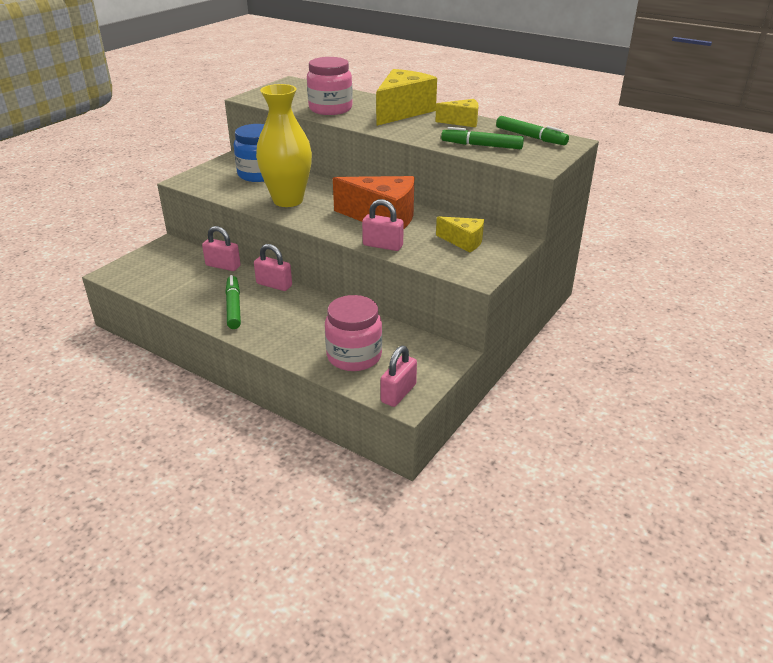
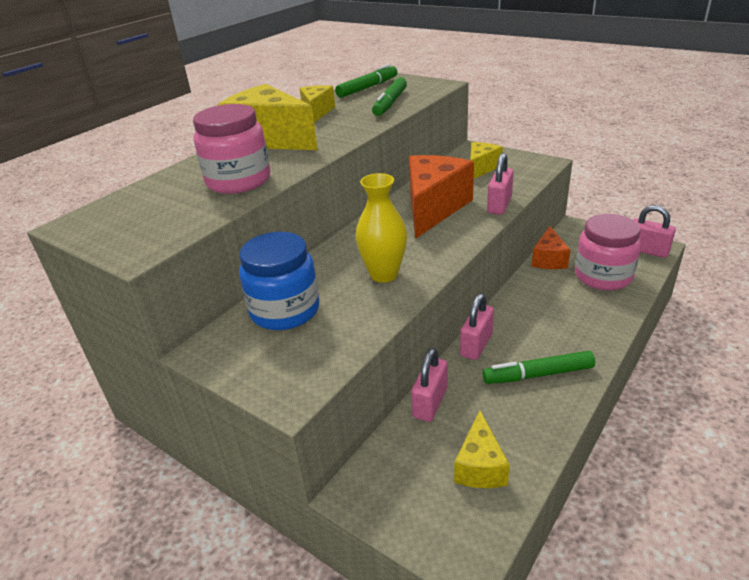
camera: 85 degrees left, 0 degrees up
(165, 280) = (480, 466): none -> yellow cheese
(288, 200) = (384, 274): yellow vase -> yellow vase, size x0.66
(388, 329) = (548, 259): none -> orange cheese

